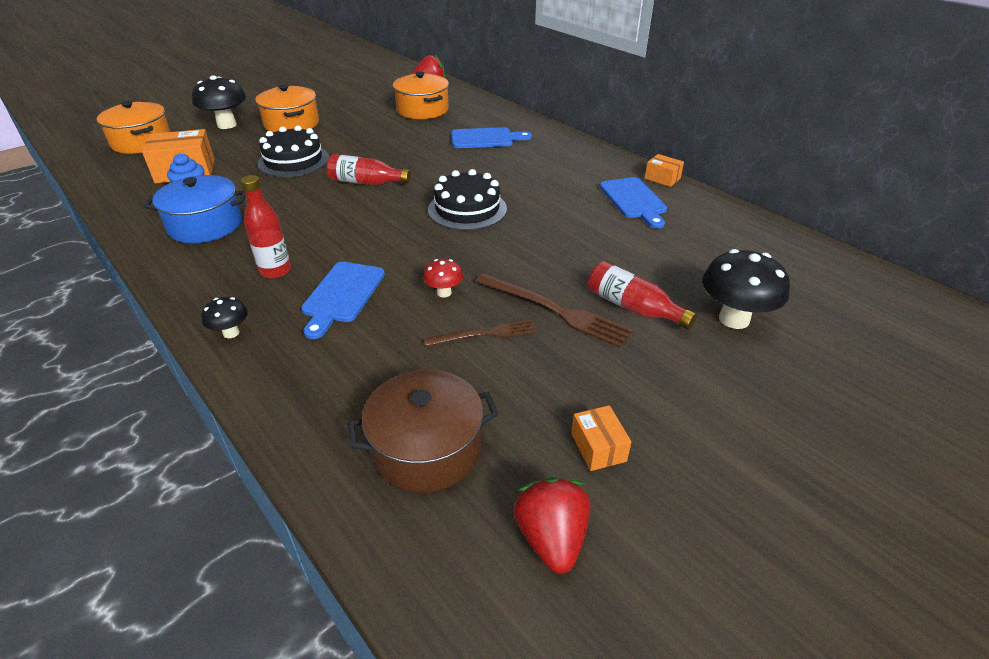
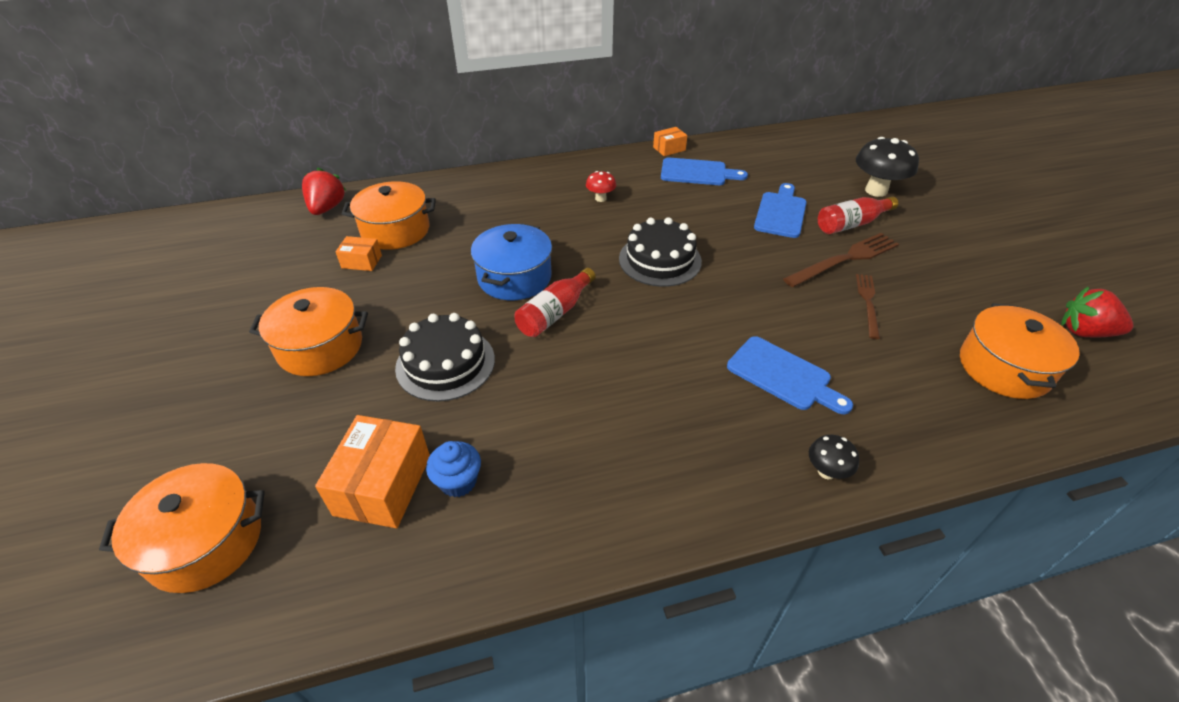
camera: 65 degrees left, 5 degrees up
(205, 225) = (573, 474): blue pot -> blue pot (514, 277)
(227, 125) = (248, 418): black mushroom -> none
(275, 271) = (717, 419): red bottle -> none
(426, 448) = (1004, 368): brown pot -> orange pot
(444, 293) = (801, 310): red mushroom -> red mushroom (600, 198)
(485, 139) = (515, 209): blue cutting board -> blue cutting board (781, 213)
(598, 447) = (1003, 288): orange box -> orange box (361, 261)

